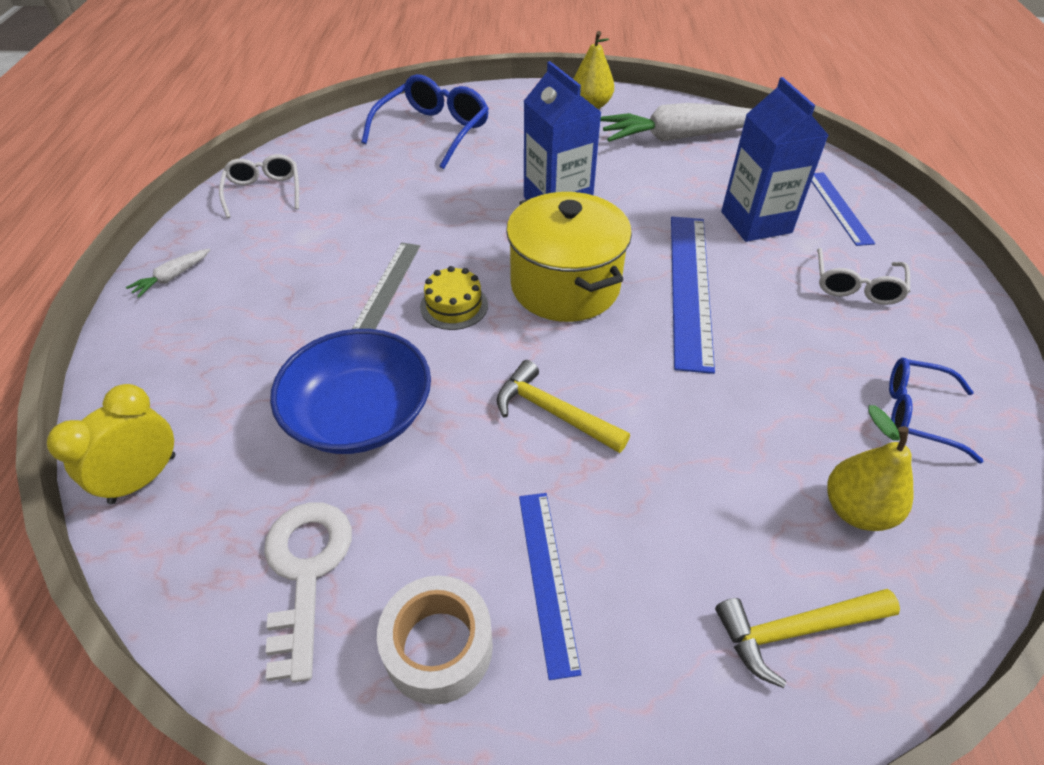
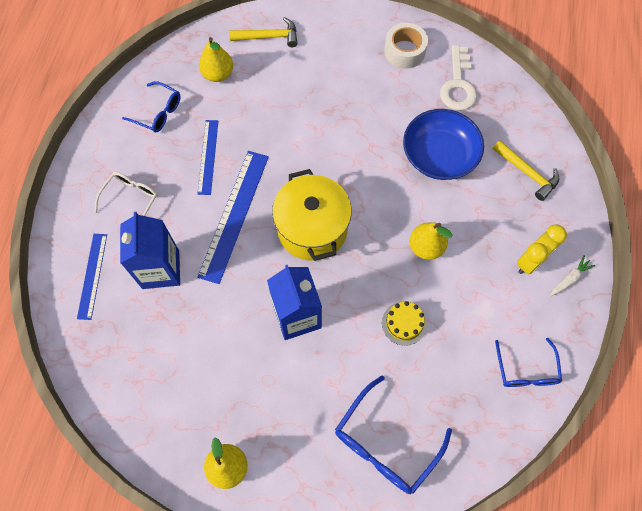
camera: 170 degrees left, 20 degrees up
(143, 479) = (540, 137): yellow clock -> yellow clock (531, 261)
(264, 192) = (526, 370): white glasses -> blue glasses
(387, 286) = (426, 247): grey ruler -> yellow pear
(454, 306) = (384, 223): yellow cake -> yellow cake (404, 323)
(547, 578) = (359, 68): blue ruler -> blue ruler (208, 156)
(553, 412) = (340, 141): yellow hammer -> yellow hammer (527, 173)
(678, 137) = (168, 393): white carrot -> none

